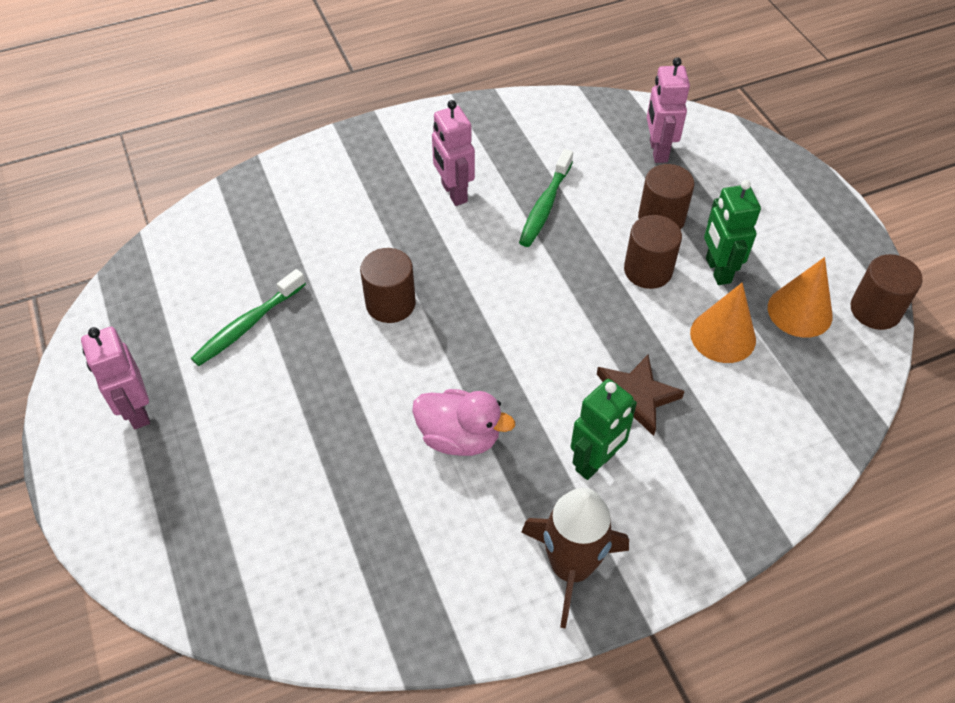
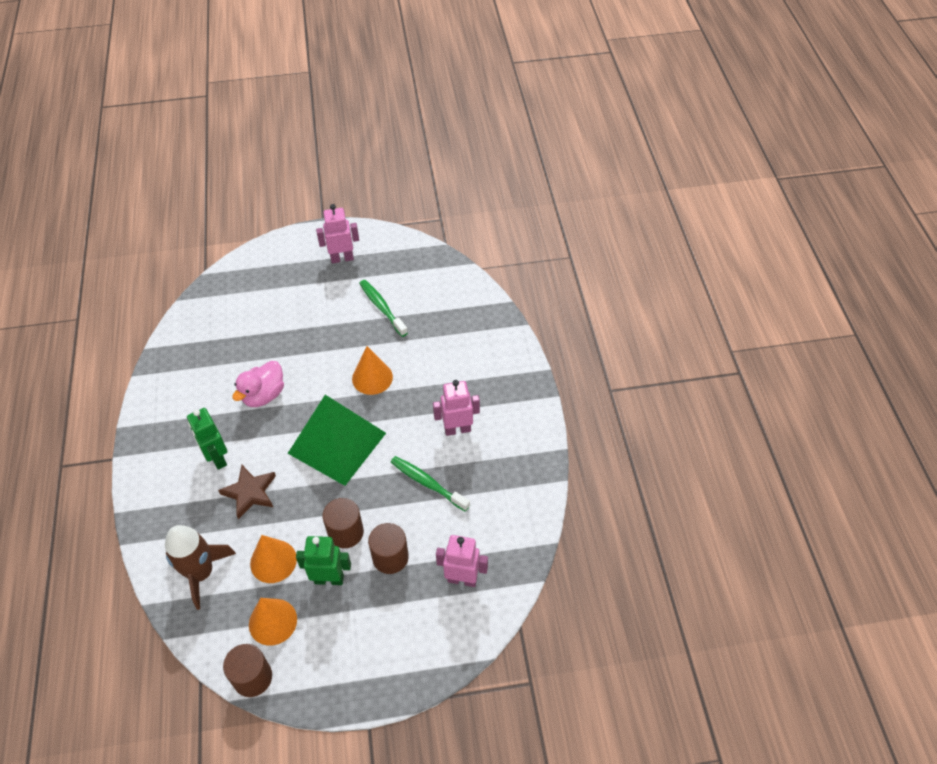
camera: 105 degrees right, 0 degrees up
(390, 303) = (372, 377): brown cylinder -> orange cone
(517, 316) = (337, 443): none -> green pyramid
(570, 567) = (163, 429): brown rocket -> brown rocket (201, 573)

